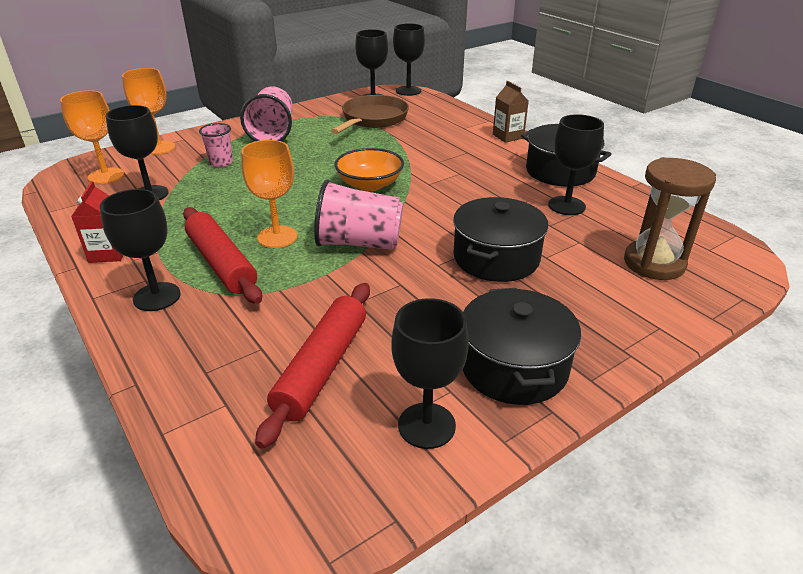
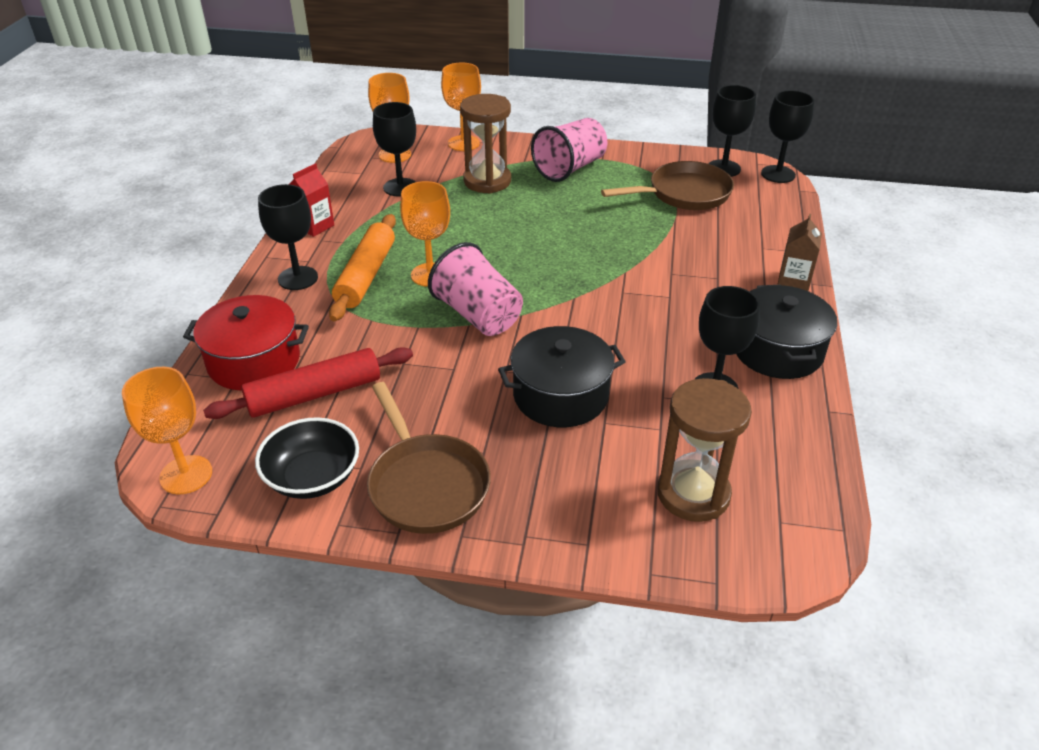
camera: 45 degrees right, 5 degrees up
(220, 380) = (254, 361): none -> red pot
(221, 163) = (487, 181): pink cup -> brown hourglass
(222, 263) = (366, 275): red rolling pin -> orange rolling pin
(310, 514) = (186, 475): none -> orange goblet
(370, 184) = (570, 265): orange bowl -> none
(426, 425) = (312, 477): black goblet -> black bowl
(514, 366) = (426, 484): black pot -> brown pan

